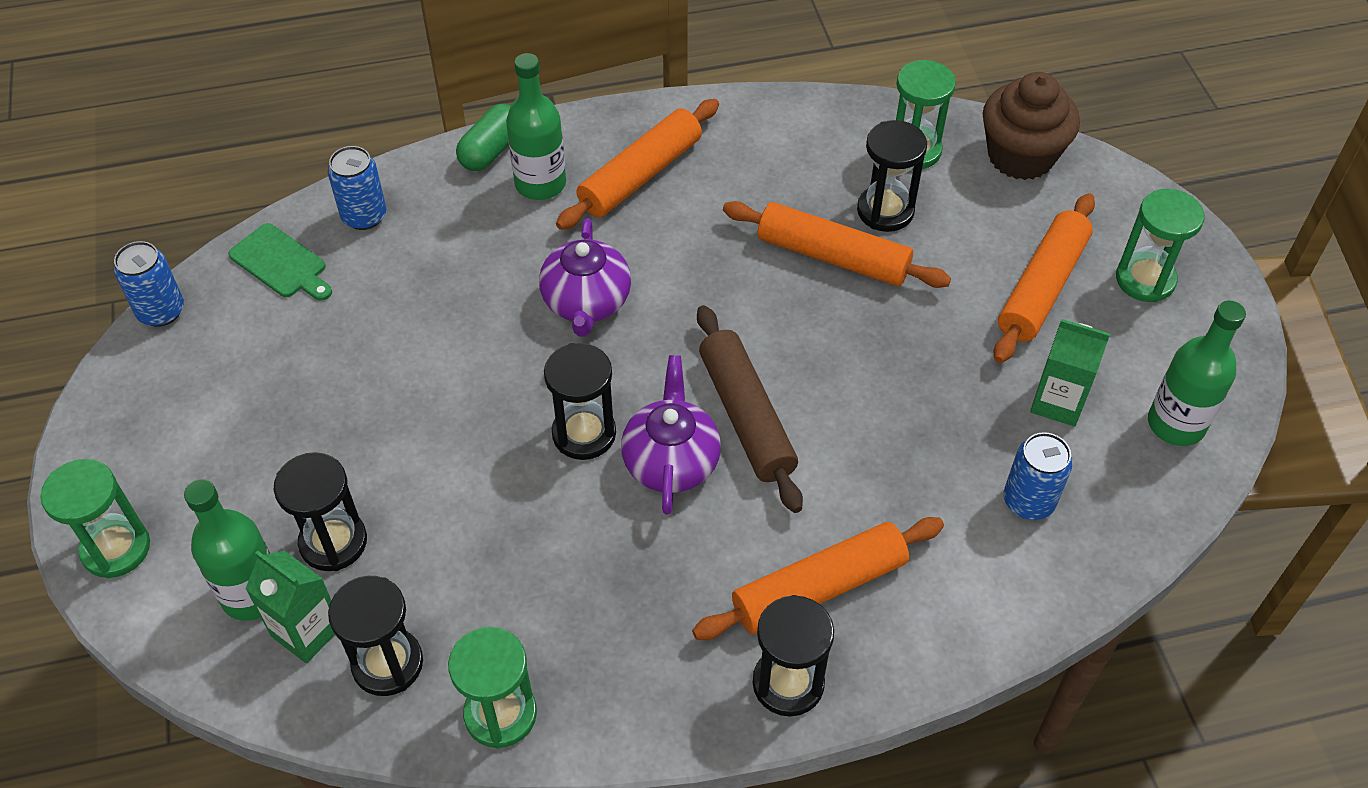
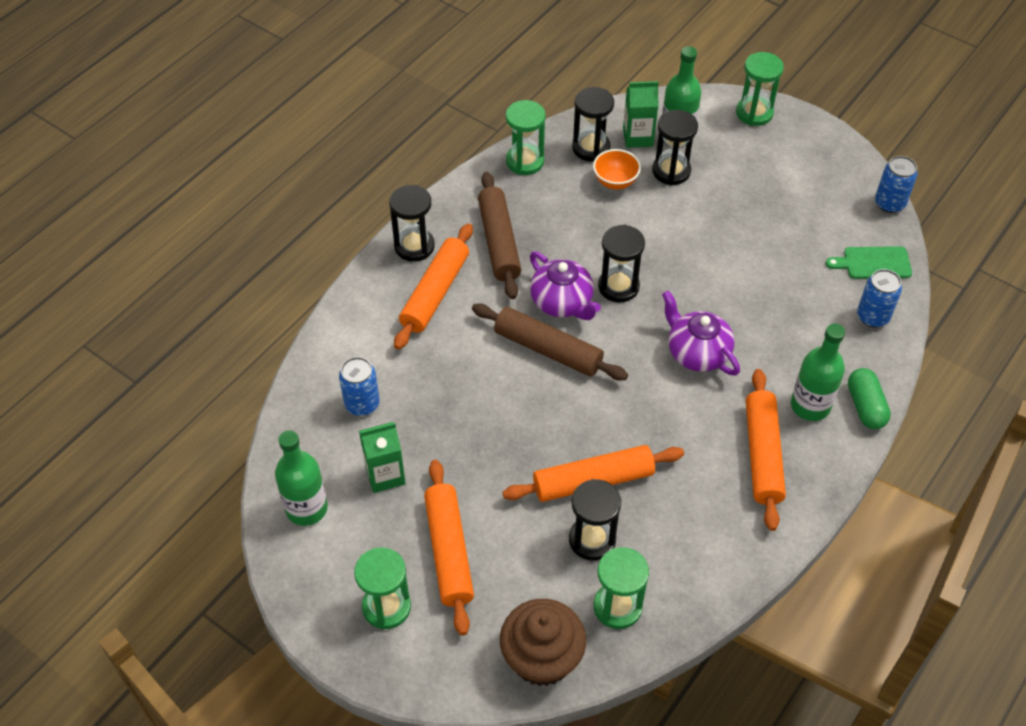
camera: 140 degrees right, 0 degrees up
(420, 581) = (615, 182): none -> orange bowl
(666, 603) = (499, 242): none -> brown rolling pin

